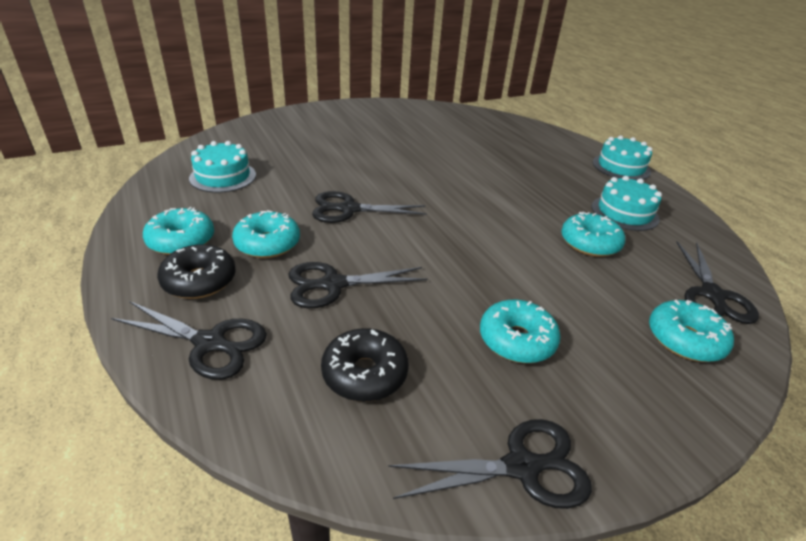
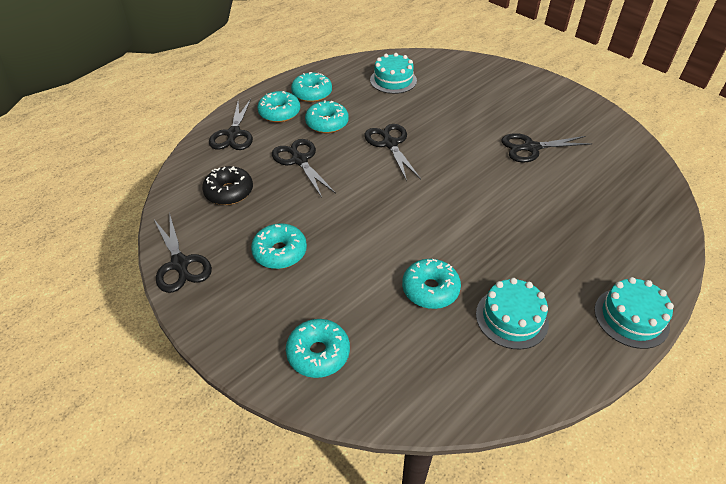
camera: 75 degrees right, 10 degrees up
(199, 281) = (279, 113): black donut -> turquoise donut
(712, 295) = (393, 383): black scissors -> black scissors (530, 148)

